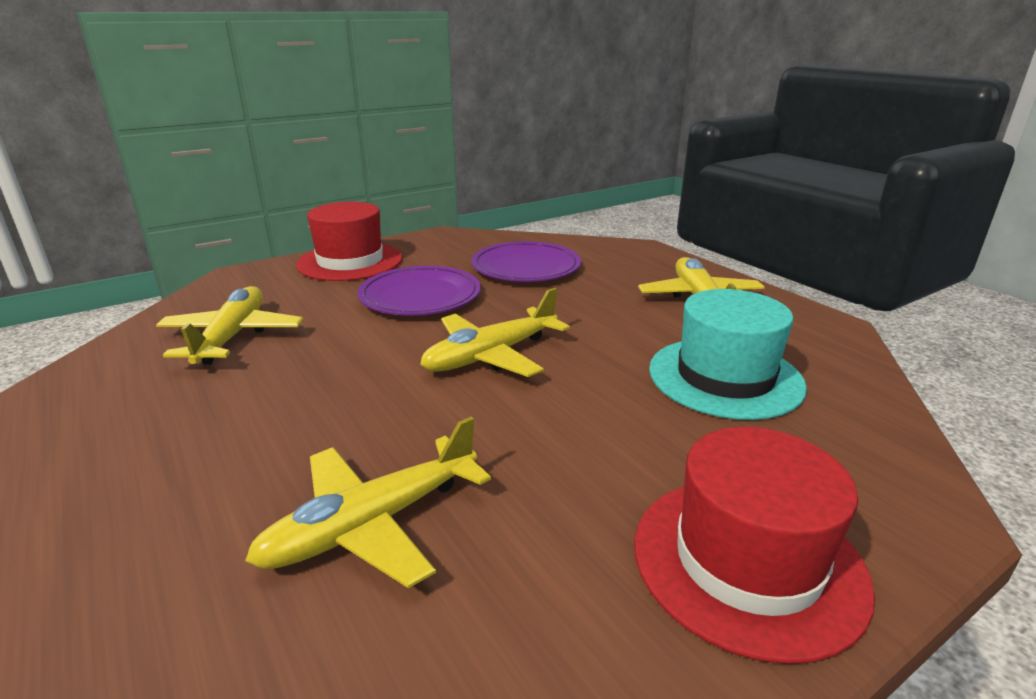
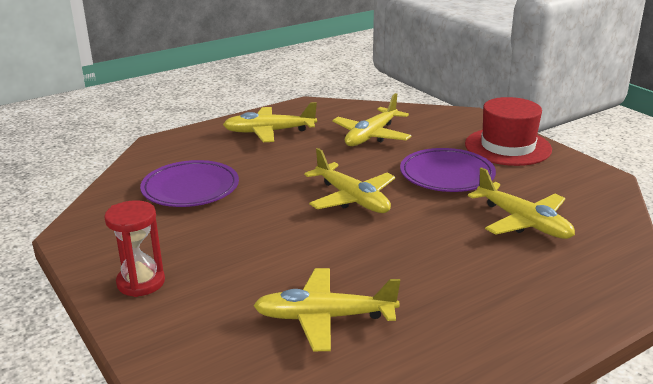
camera: 90 degrees left, 0 degrees up
(350, 261) = (141, 282): red hat -> red hourglass
(420, 297) = (247, 233): purple plate -> purple plate (447, 175)
(725, 377) = (371, 136): turquoise hat -> yellow plane

